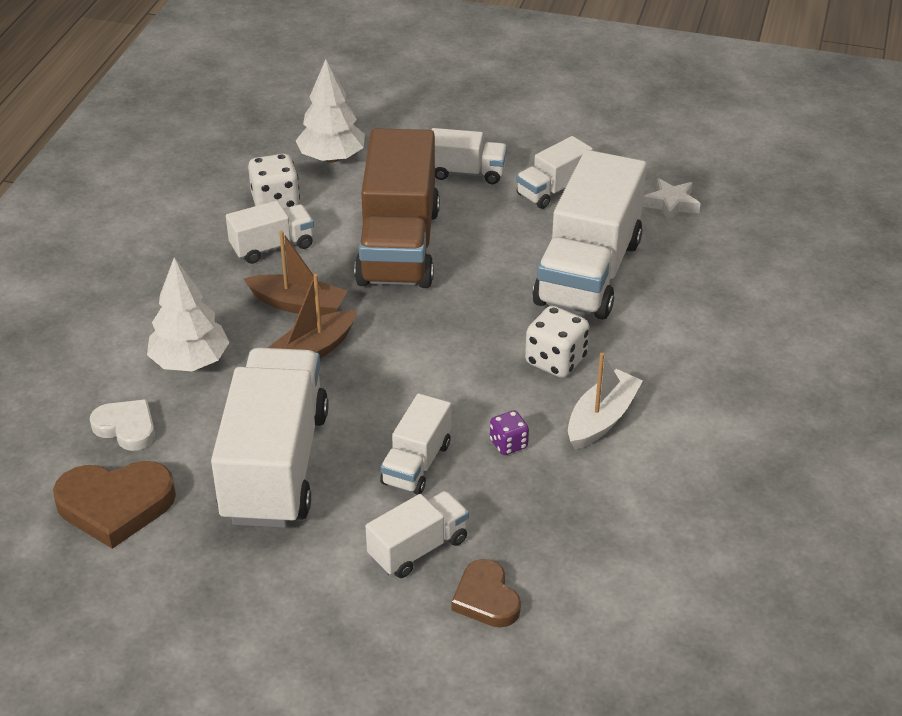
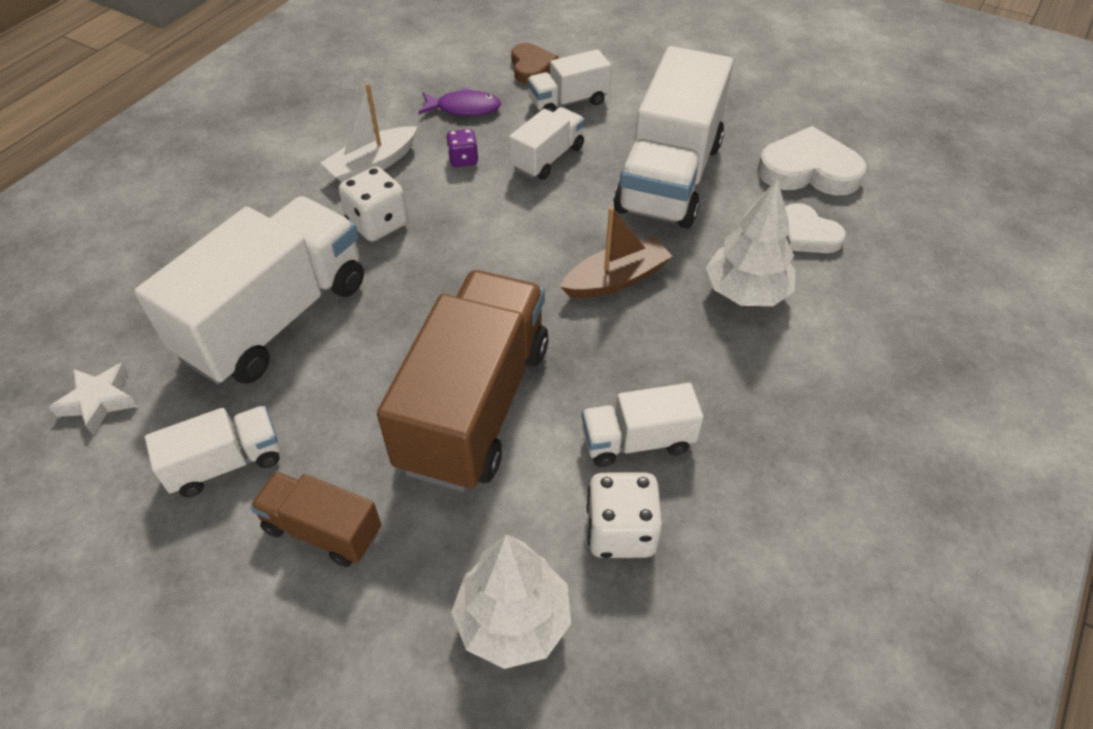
camera: 165 degrees left, 10 degrees up
(115, 505) = (808, 170): brown heart -> white heart
(298, 305) = (619, 341): brown boat -> none
(466, 173) = (322, 530): white truck -> brown truck
(542, 512) = (464, 108): none -> purple fish

